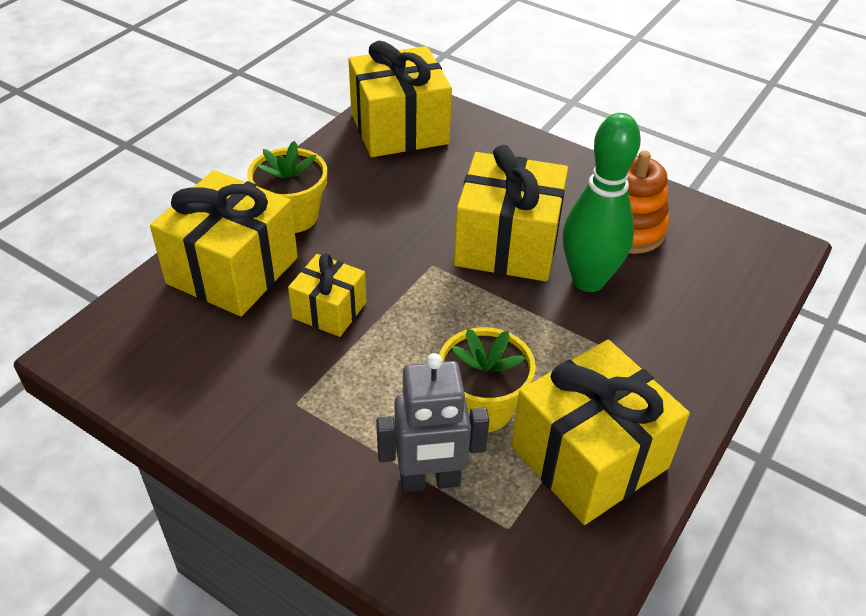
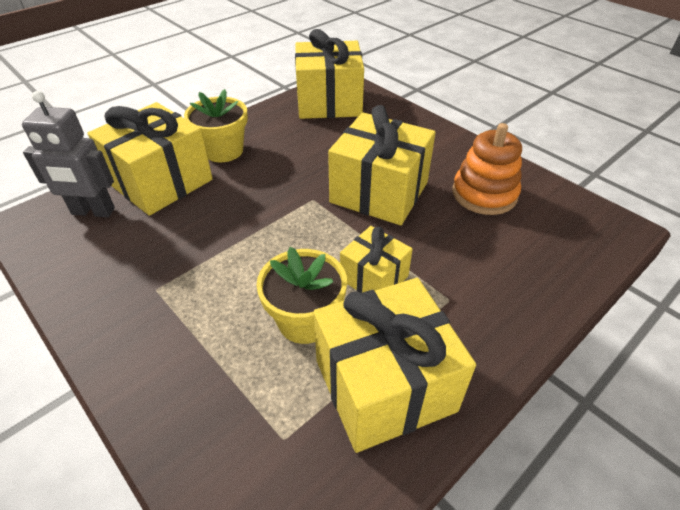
camera: 15 degrees right, 0 degrees up
(329, 310) = (217, 221): yellow gift -> yellow gift (374, 278)
(430, 481) = (232, 378): grey robot -> grey robot (93, 212)
(588, 280) = (437, 230): green bowling pin -> none

